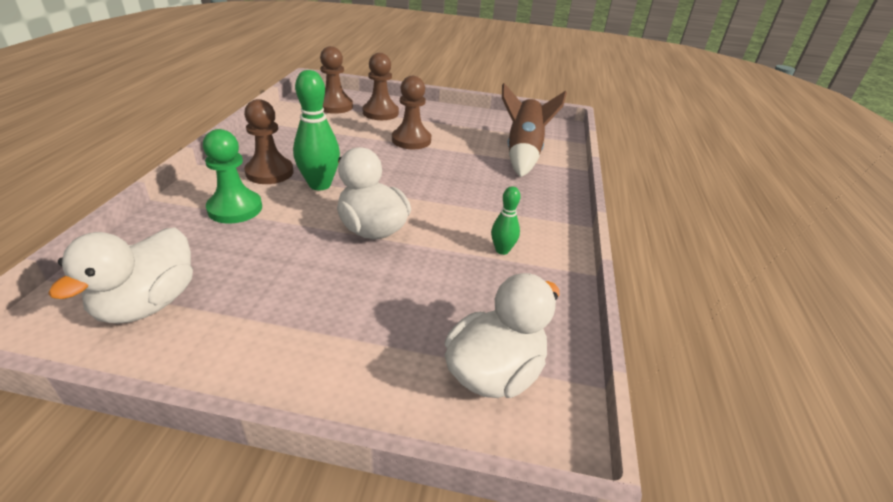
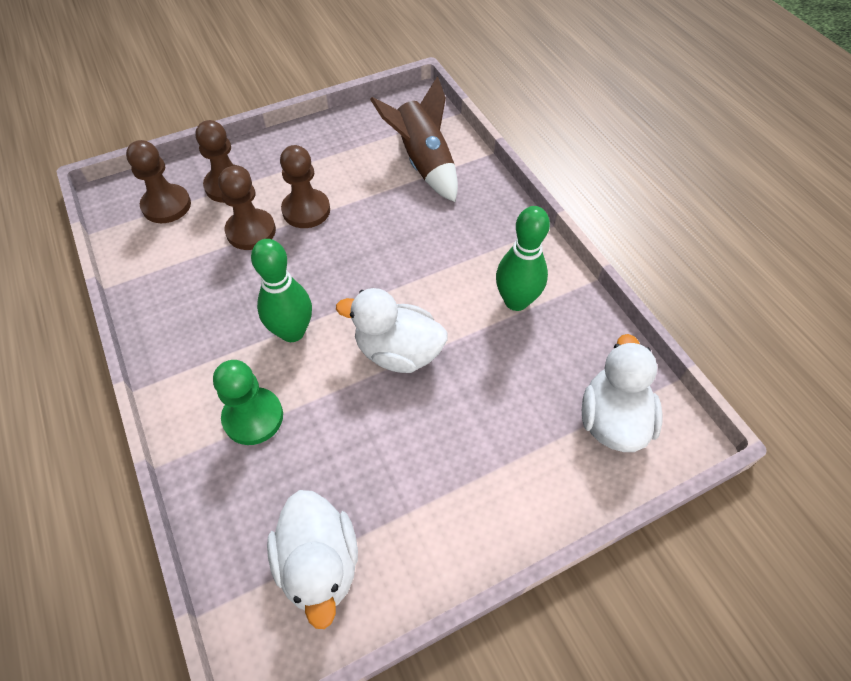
camera: 35 degrees left, 20 degrees up
(269, 172) = (225, 350): brown pawn -> brown pawn (251, 231)
(502, 250) = (516, 301): green bowling pin -> green bowling pin, size x1.80

